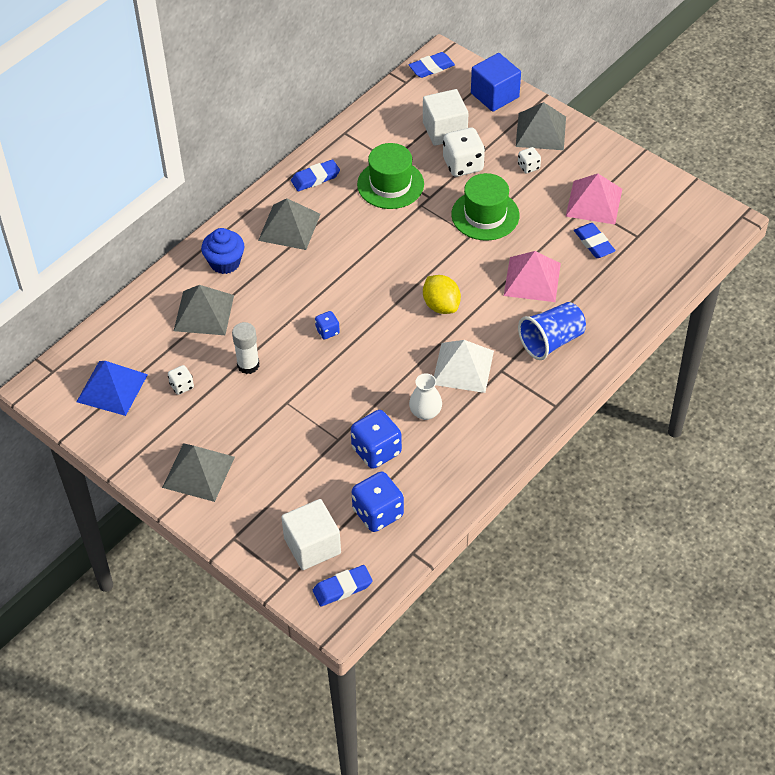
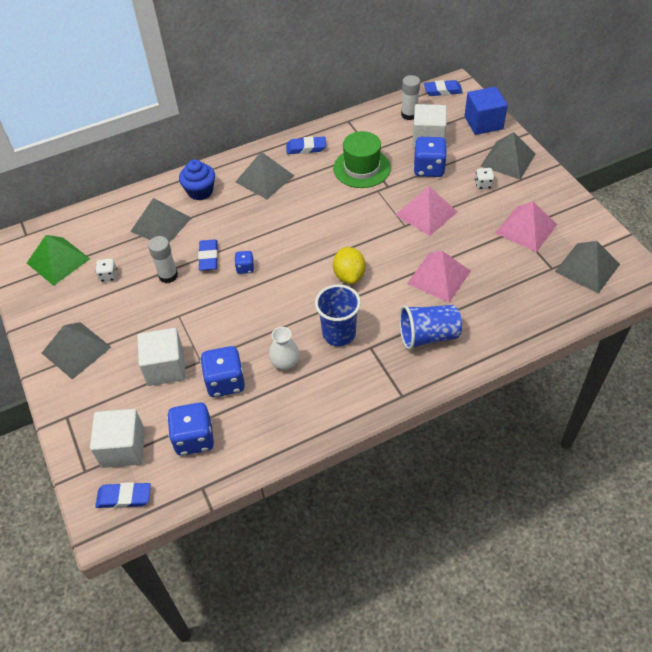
camera: 25 degrees right, 0 degrees up
(112, 388) = (58, 260): blue pyramid -> green pyramid
(306, 457) = (165, 367): none -> white cube
(409, 107) = (409, 115): none -> white glue stick
(463, 165) = (429, 169): white dice -> blue dice
(463, 367) = (339, 334): white pyramid -> blue cup
(485, 215) = (426, 213): green hat -> pink pyramid
(594, 243) = (509, 263): blue eraser -> blue eraser (209, 257)
(670, 225) = (587, 267): none -> grey pyramid

